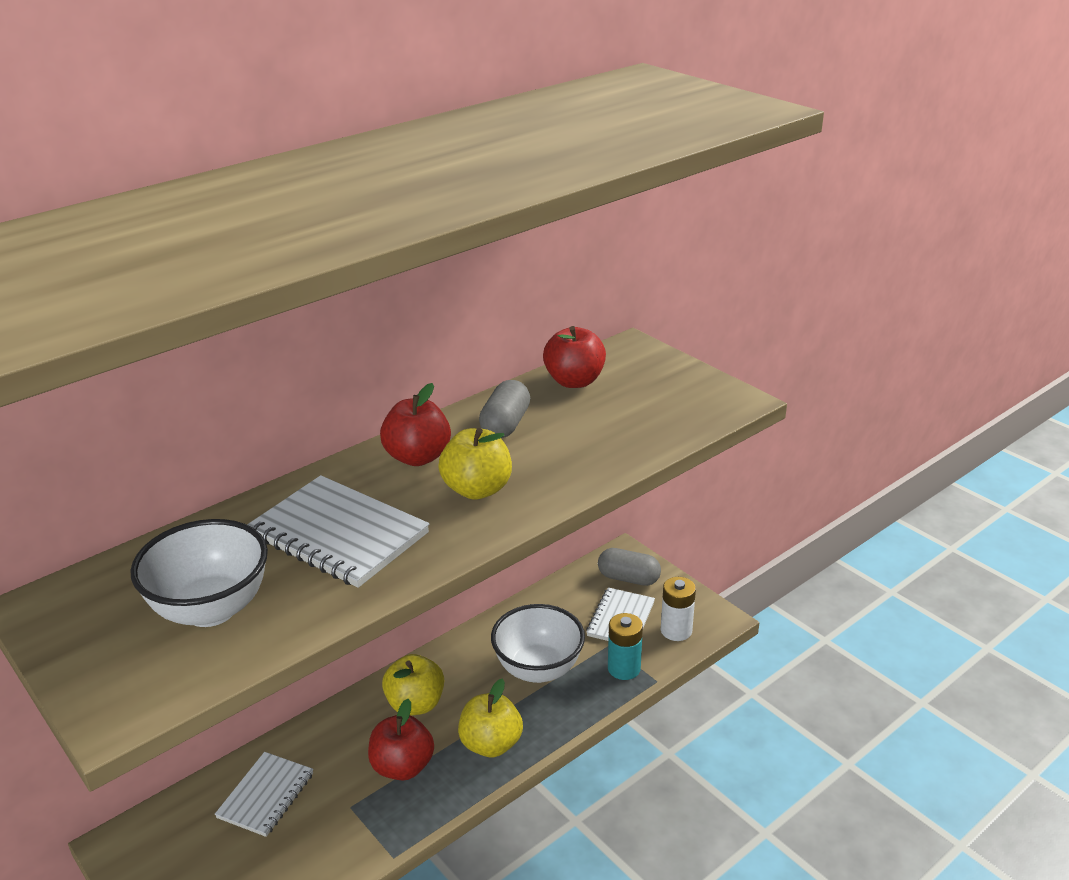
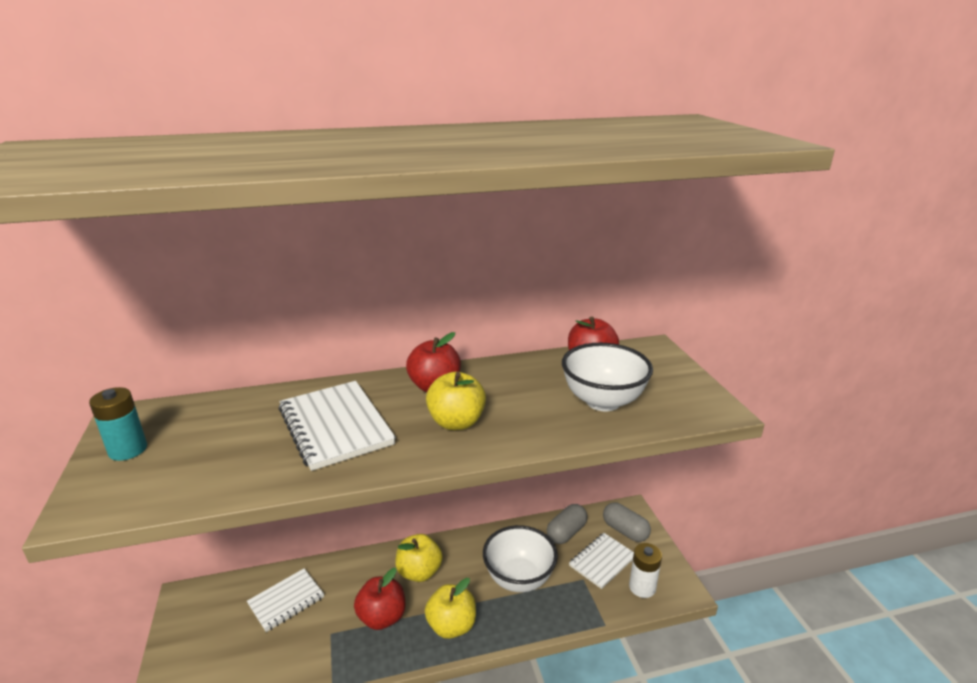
camera: 25 degrees right, 5 degrees down
(211, 609) = (210, 453): white bowl -> white bowl (603, 401)
(505, 425) = (515, 380): grey capsule -> grey capsule (566, 532)
(624, 668) = (584, 603): turquoise battery -> turquoise battery (128, 450)

